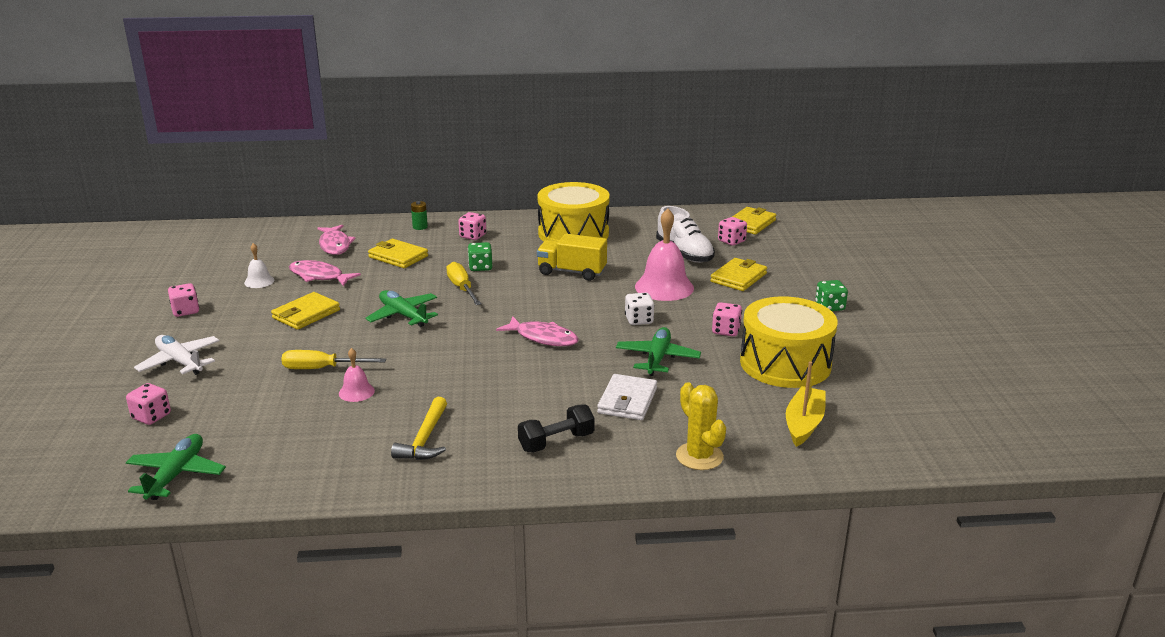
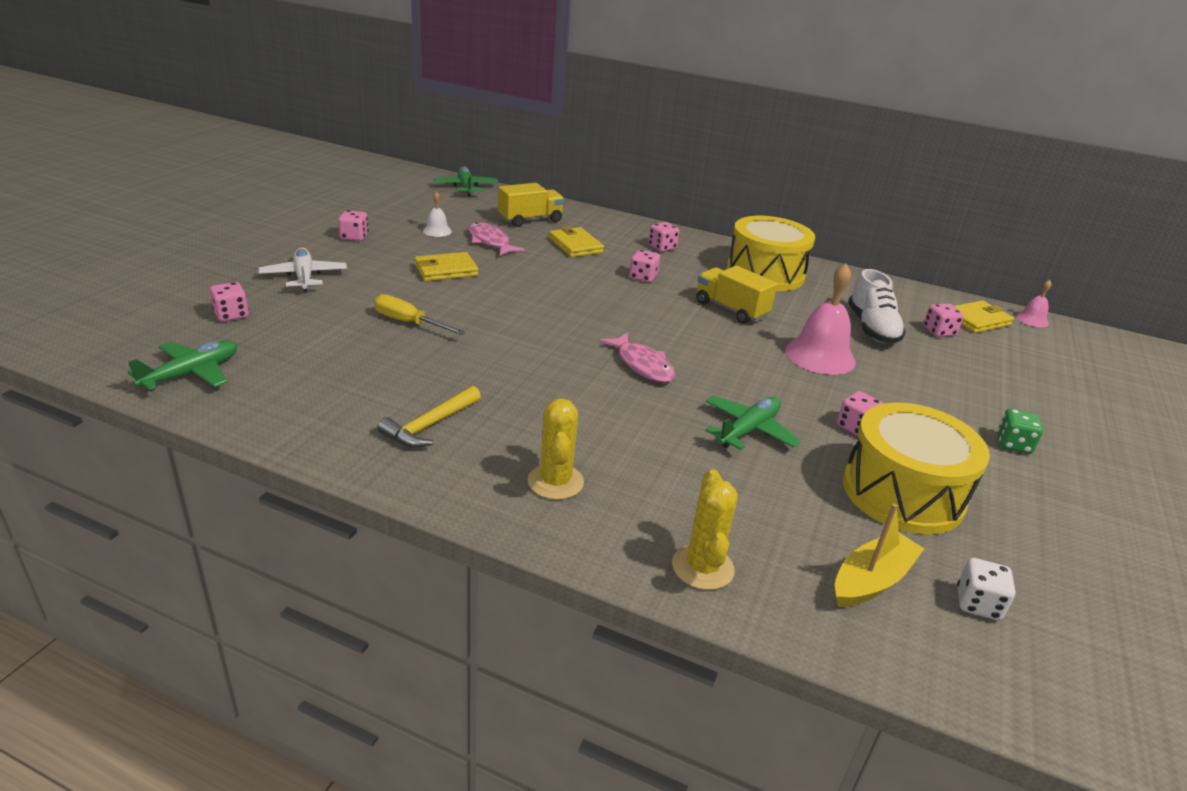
camera: 25 degrees right, 5 degrees up
(335, 245) = (530, 220): pink fish -> yellow truck
(356, 392) = (416, 355): pink bell -> pink bell (1032, 319)
(403, 315) = (528, 298): green plane -> green plane (466, 187)
(420, 227) = (620, 226): green battery -> none
(462, 288) = (607, 291): yellow screwdriver -> none
(480, 267) = (643, 277): green dice -> pink dice
(556, 442) = (555, 482): black dumbbell -> yellow cactus
(627, 401) = (674, 465): white wallet -> none
(639, 320) = (762, 381): white dice -> white dice (977, 604)
(738, 278) = (917, 373): yellow wallet -> none

